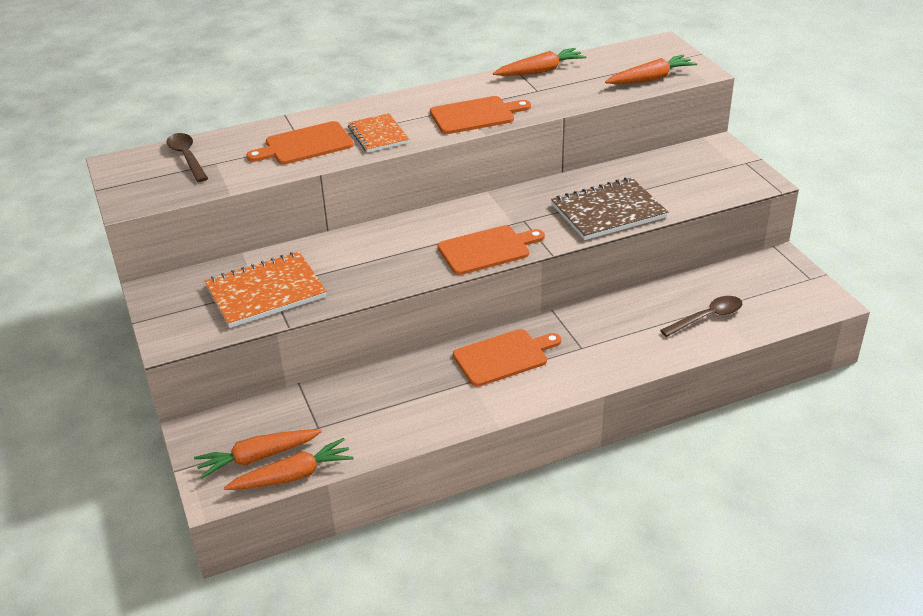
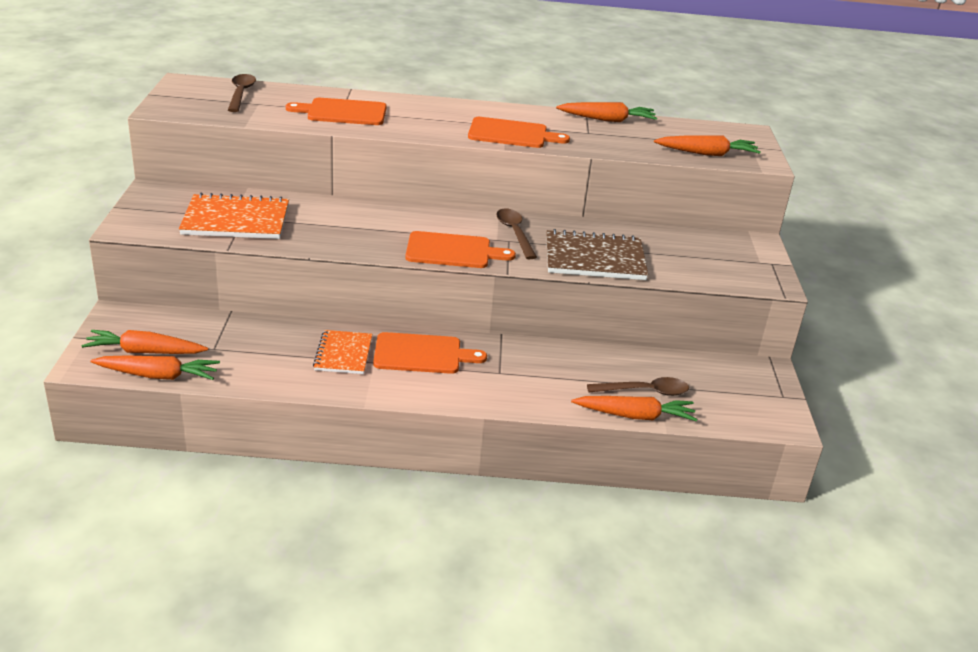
camera: 20 degrees right, 5 degrees down
(378, 135) = (411, 123): orange notebook -> orange notebook (343, 354)
(522, 211) = (514, 233): none -> brown spoon
(717, 343) = (635, 416): none -> orange carrot

